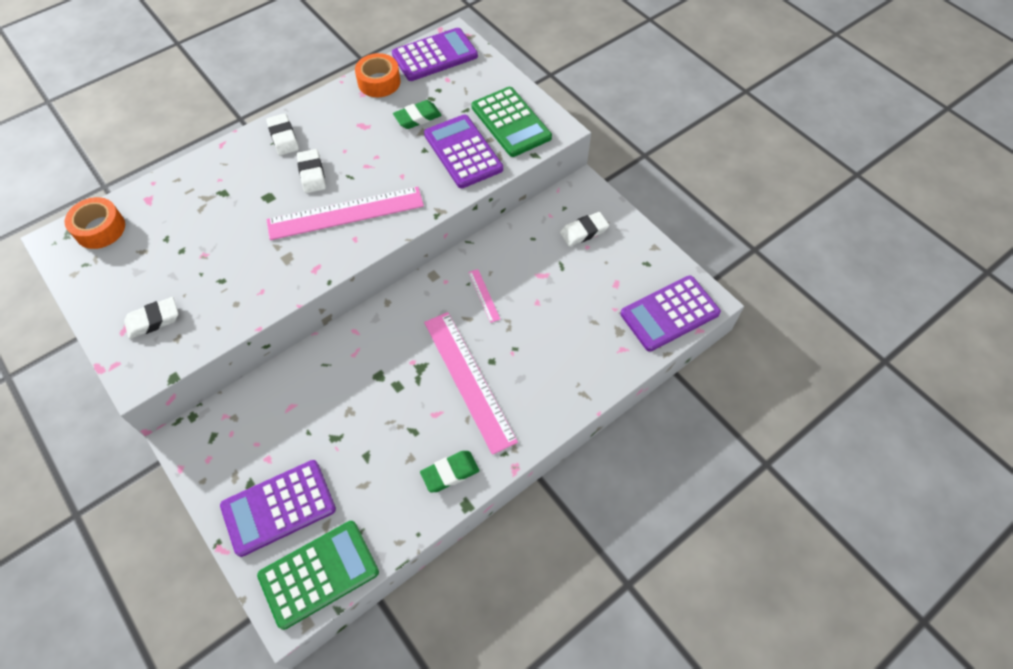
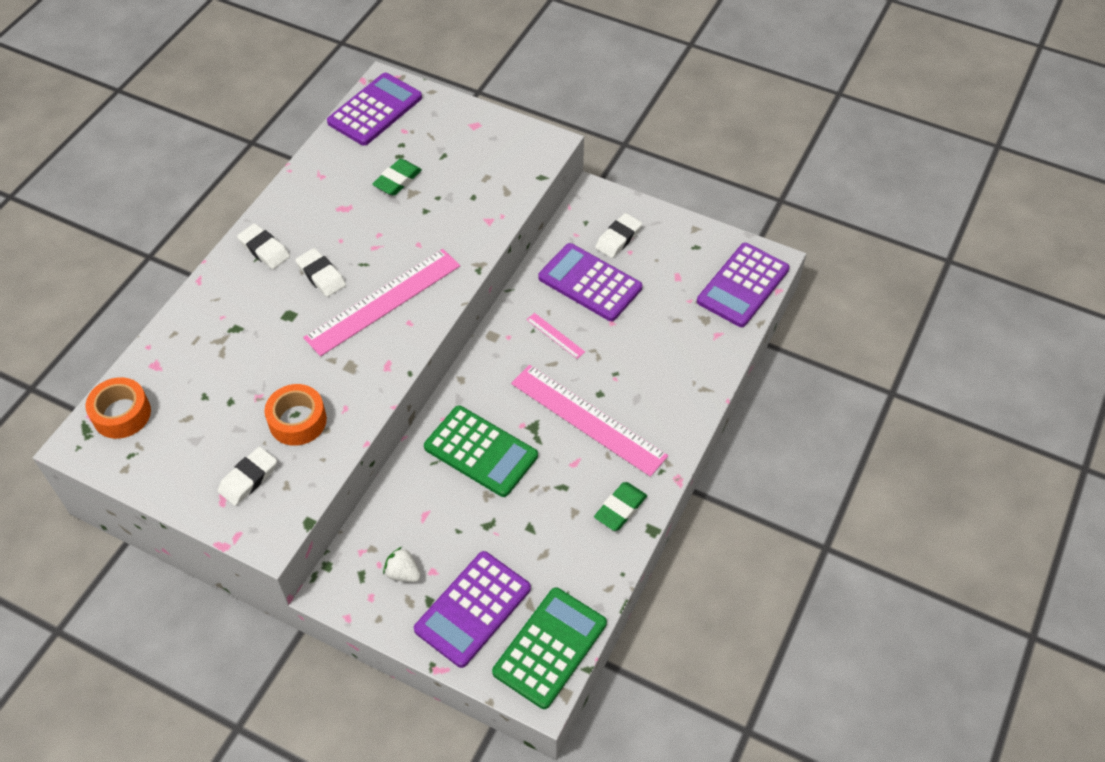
camera: 25 degrees left, 5 degrees down
(244, 450) = (403, 573): none -> white strawberry
(379, 82) = (332, 157): orange tape -> orange tape (297, 421)
(463, 152) = (467, 199): purple calculator -> purple calculator (590, 283)
(510, 122) = (498, 153): green calculator -> green calculator (480, 452)

